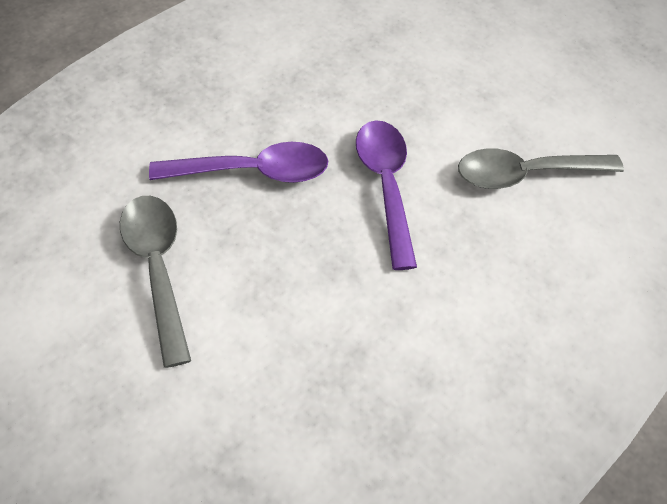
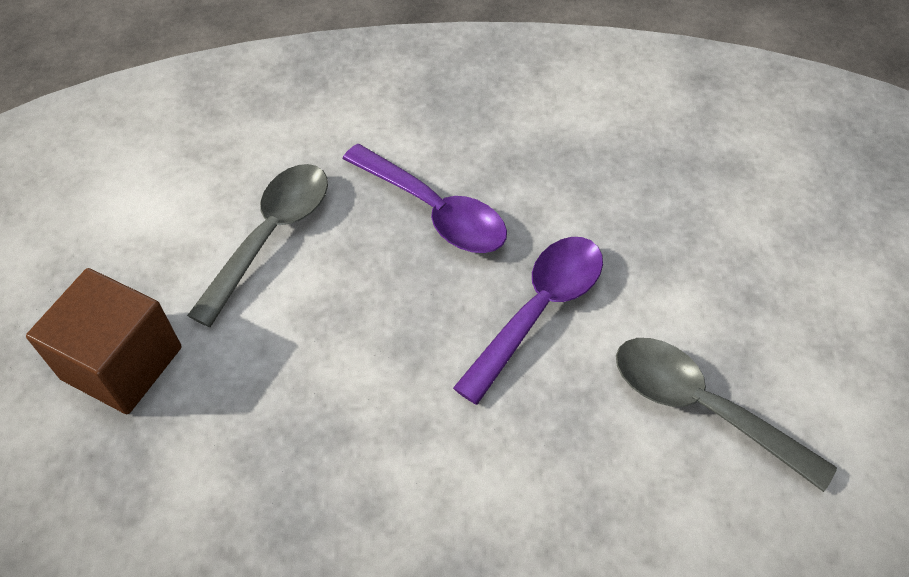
camera: 50 degrees right, 0 degrees up
(151, 440) = (122, 363): none -> brown cube

